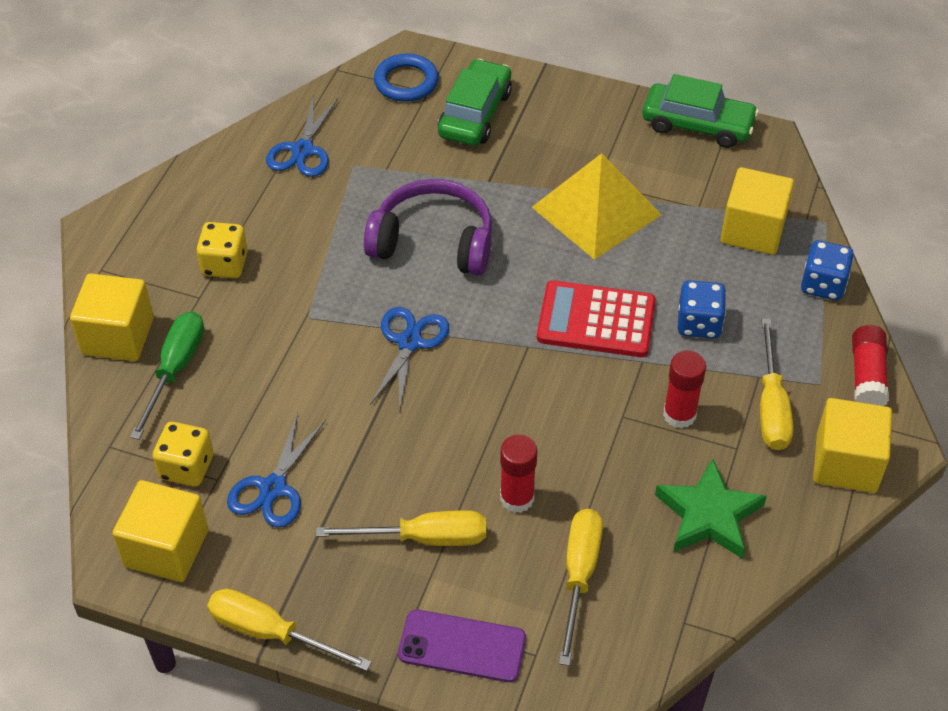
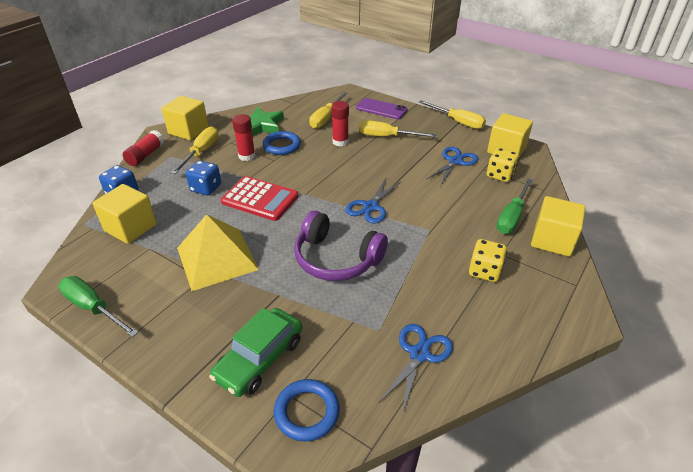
camera: 165 degrees left, 10 degrees down
(629, 459) = (281, 146): none -> blue ring
(697, 125) = (93, 308): green car -> green screwdriver

